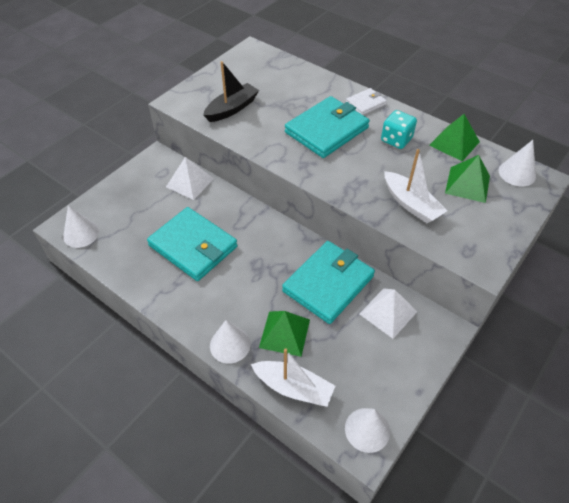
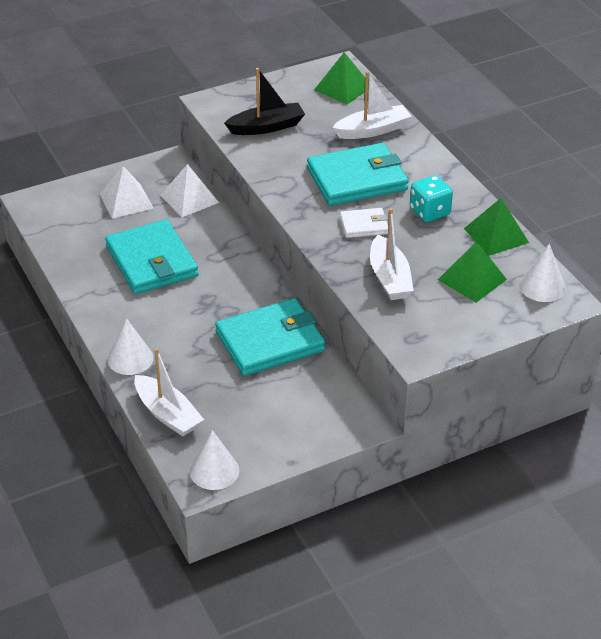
camera: 25 degrees right, 10 degrees down
(81, 234) = (45, 214): white cone -> none
(284, 333) = (191, 368): green pyramid -> green pyramid (343, 88)
(309, 89) = (373, 130): none -> white boat
(366, 103) = (427, 164): white wallet -> white wallet (364, 225)
(388, 312) = (314, 387): white pyramid -> white pyramid (126, 201)

